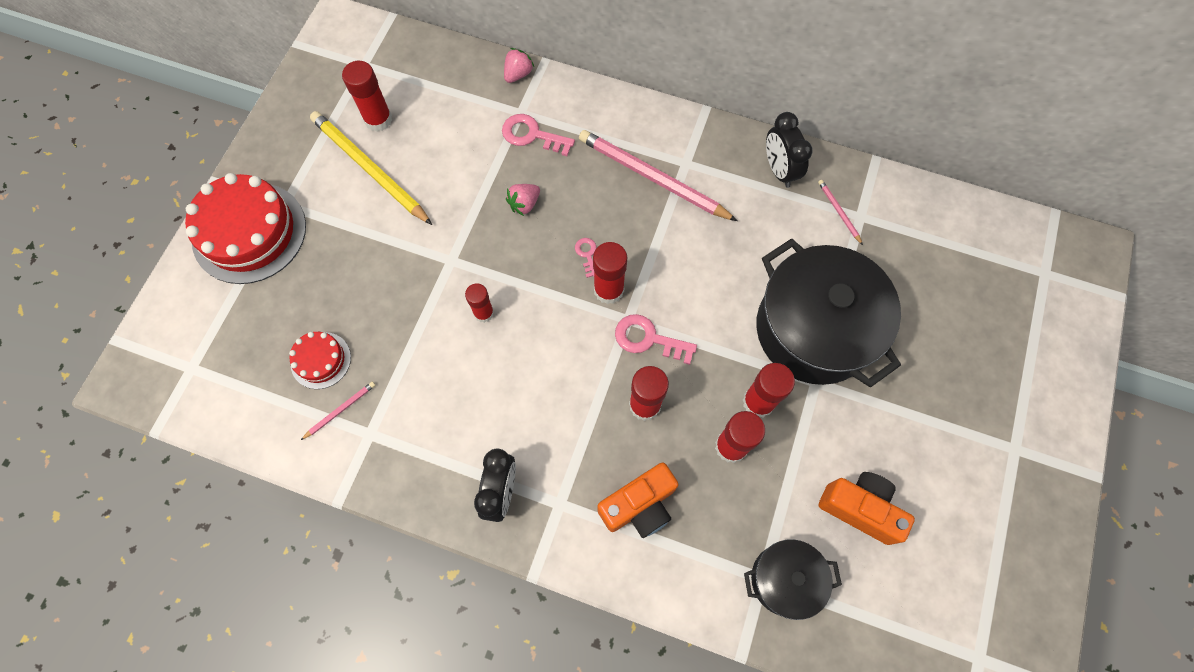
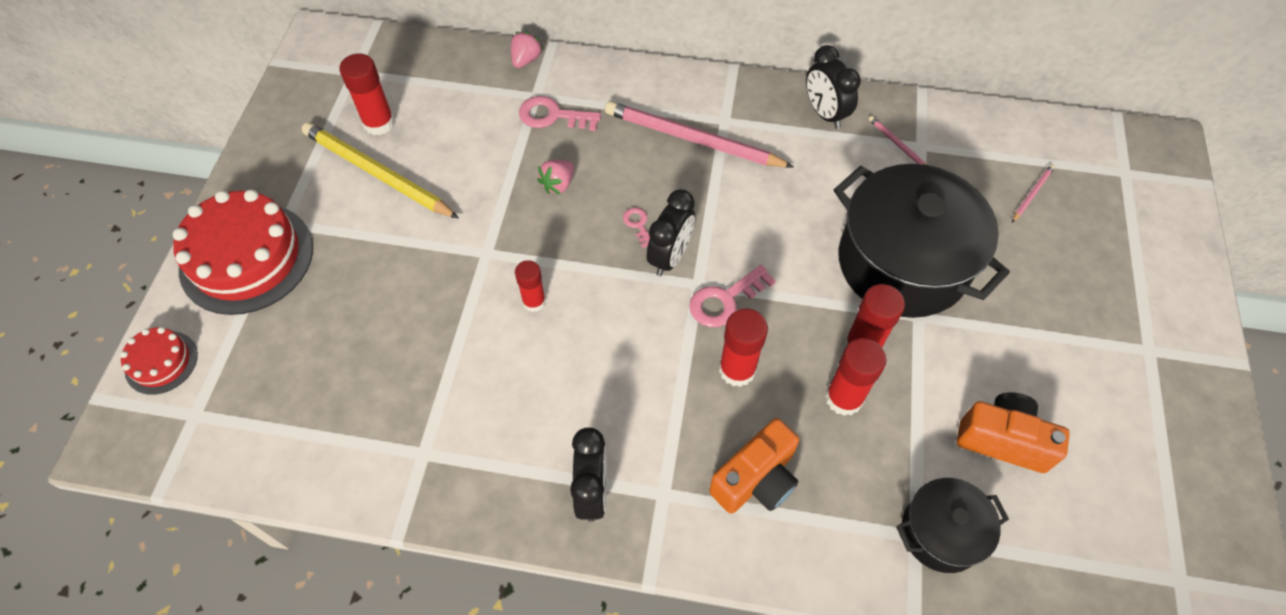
camera: 10 degrees left, 10 degrees down
(321, 360) = (352, 381): red cake -> red cake (161, 362)
(340, 410) = (384, 432): pink pencil -> pink pencil (1032, 194)
(608, 290) = (670, 257): red glue stick -> black clock
(648, 339) = (725, 300): pink key -> pink key turned 45 degrees counterclockwise

